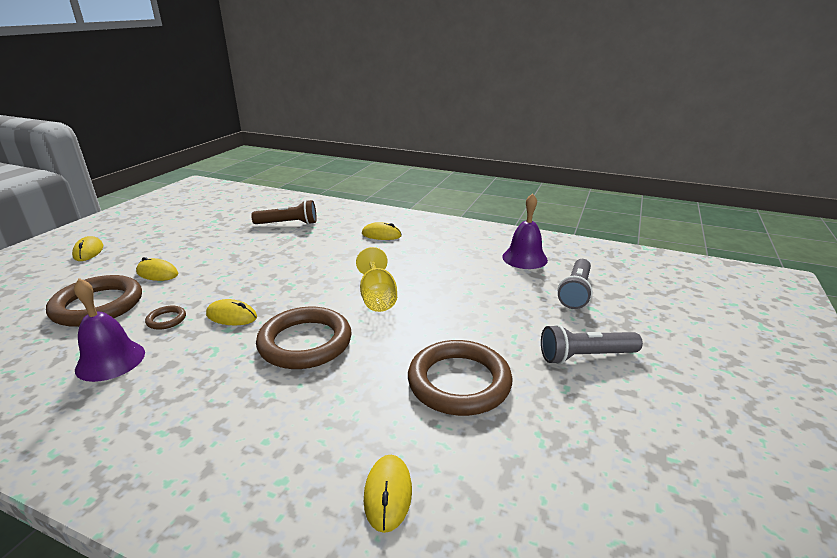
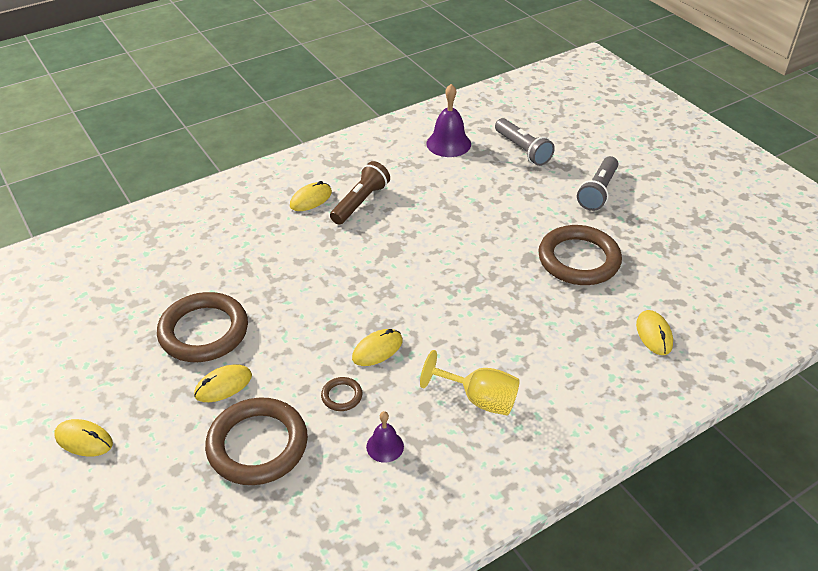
camera: 55 degrees left, 15 degrees up
(110, 360) = (385, 446): purple bell -> purple bell, size x0.59
(288, 224) = (202, 252): brown flashlight -> brown flashlight (360, 202)
(305, 342) = (463, 317): brown ring -> brown ring (204, 331)
(377, 297) = (431, 251): yellow goblet -> yellow goblet (479, 399)
(388, 494) = (654, 334): yellow mouse -> yellow mouse turned 45 degrees clockwise

